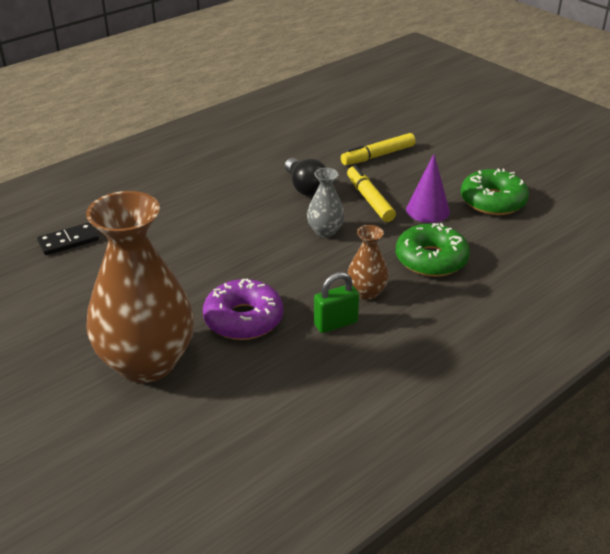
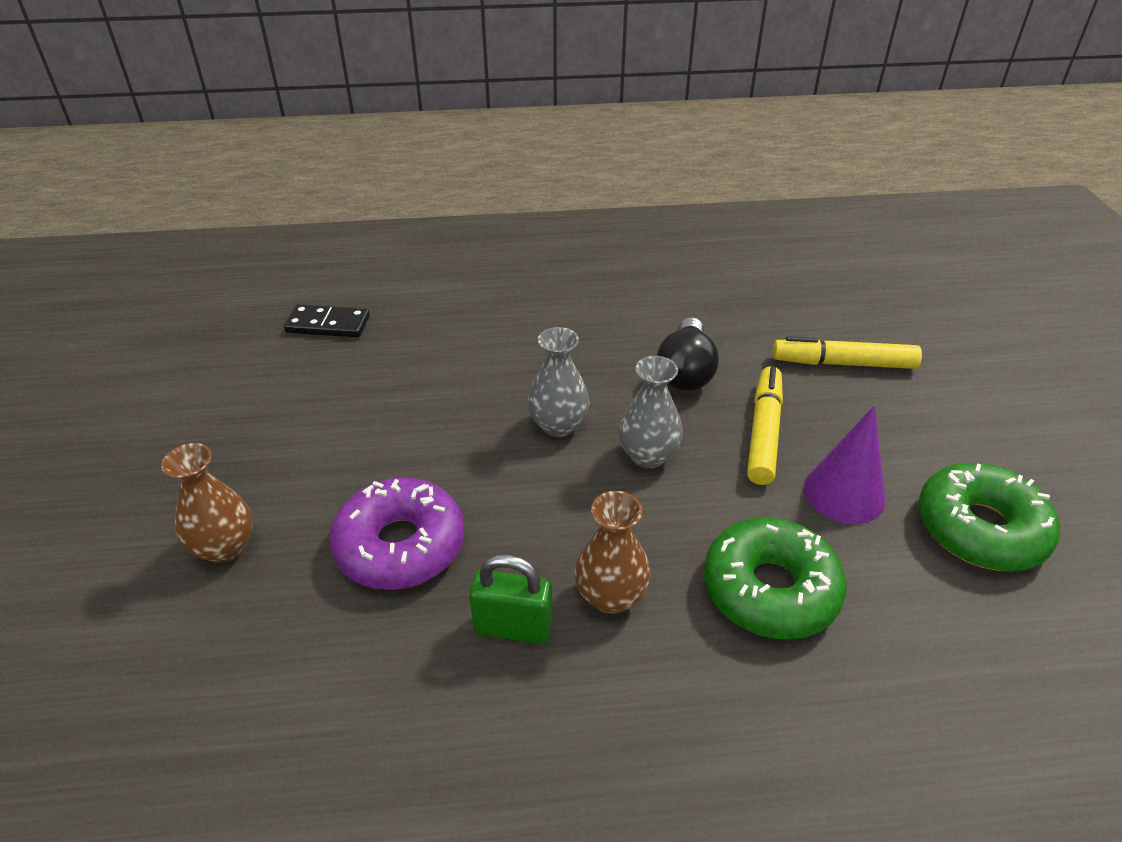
camera: 35 degrees right, 5 degrees up
(147, 362) = (224, 547): brown vase -> brown vase, size x0.44
(266, 236) = (558, 425): none -> grey vase

